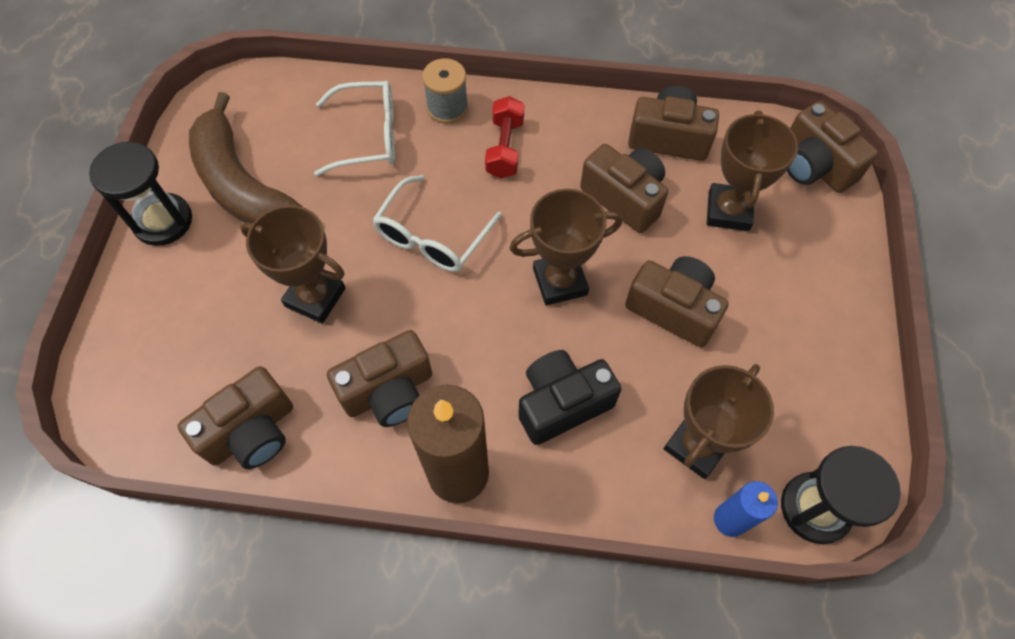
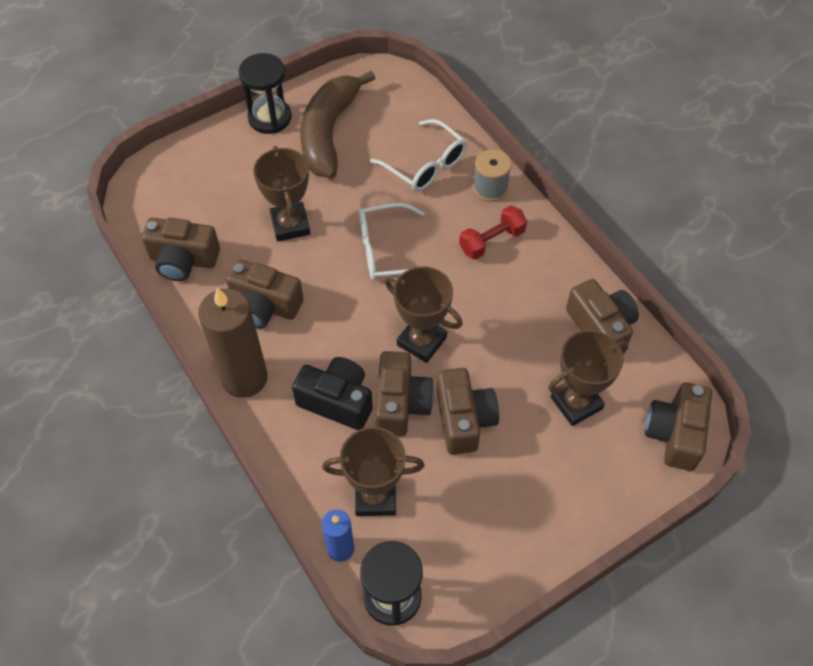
camera: 50 degrees right, 5 degrees down
(624, 197) = (523, 334): brown camera -> brown camera (401, 404)

